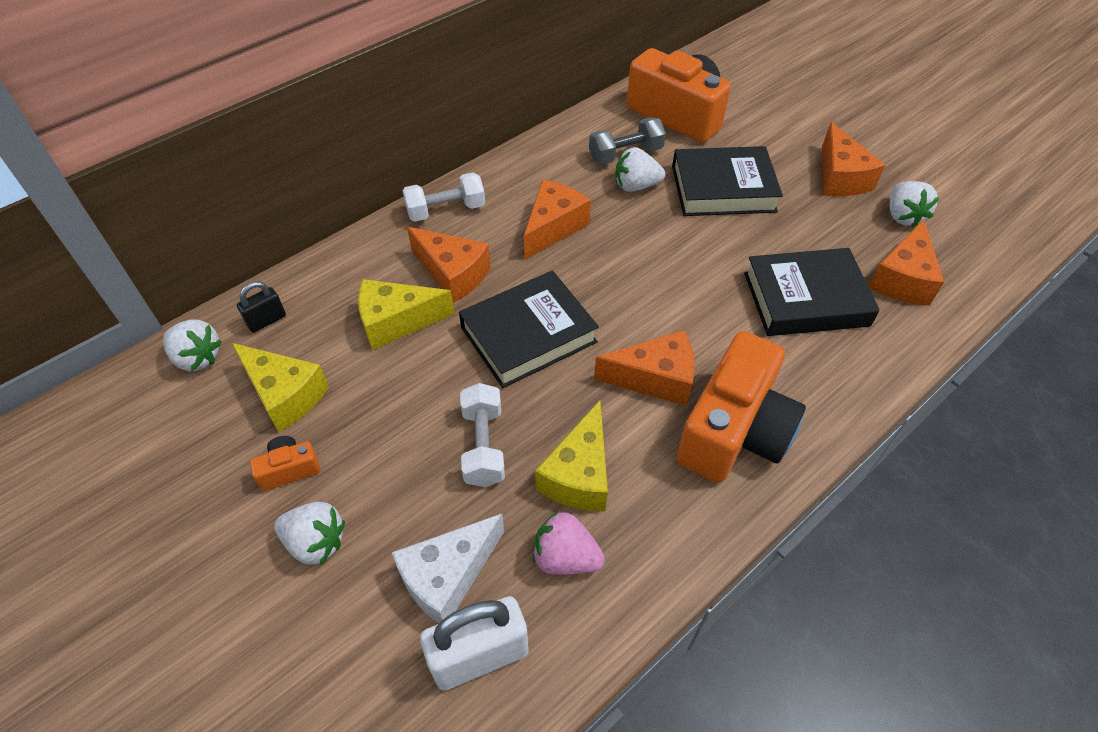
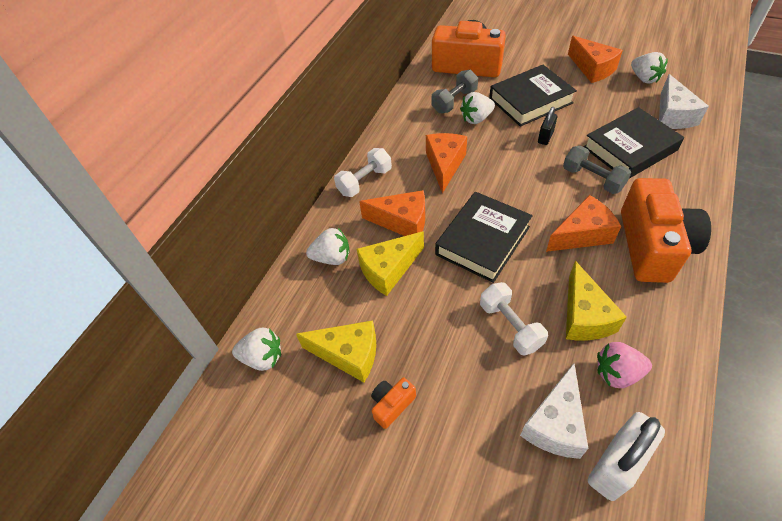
camera: 20 degrees left, 0 degrees up
(266, 320) = (295, 308): black padlock -> black padlock (545, 137)
(316, 542) = (450, 446): white strawberry -> white strawberry (332, 258)
(724, 317) = (592, 179): none -> grey dumbbell
(902, 279) = (673, 115): orange cheese -> white cheese

